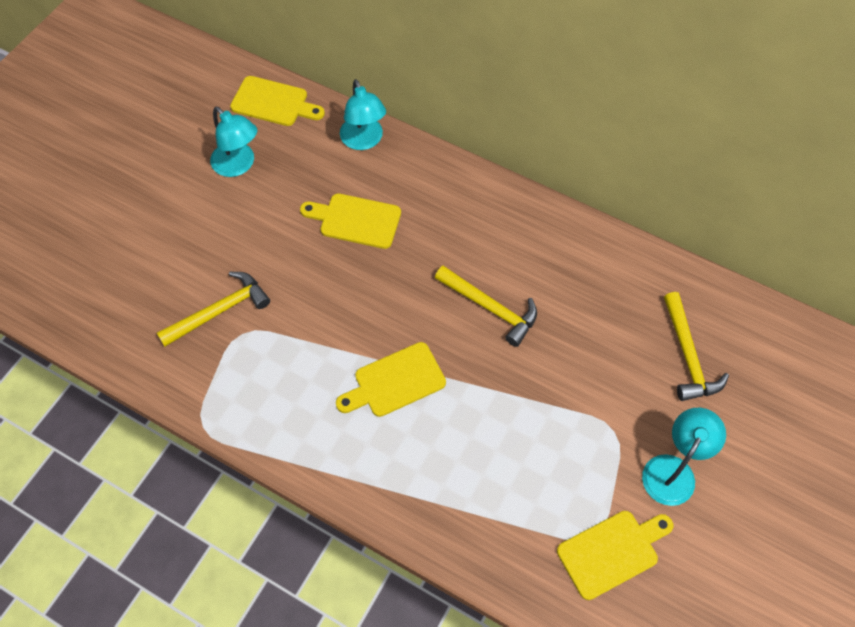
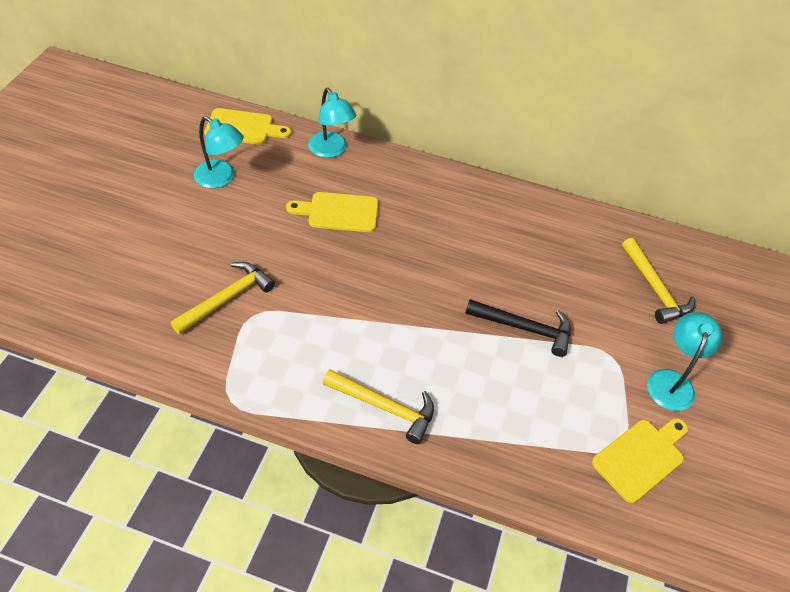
camera: 15 degrees left, 10 degrees down
(395, 381) = (406, 339): yellow cutting board -> none
(491, 308) = (477, 270): yellow hammer -> yellow hammer (385, 407)
(526, 386) = (525, 328): none -> black hammer

